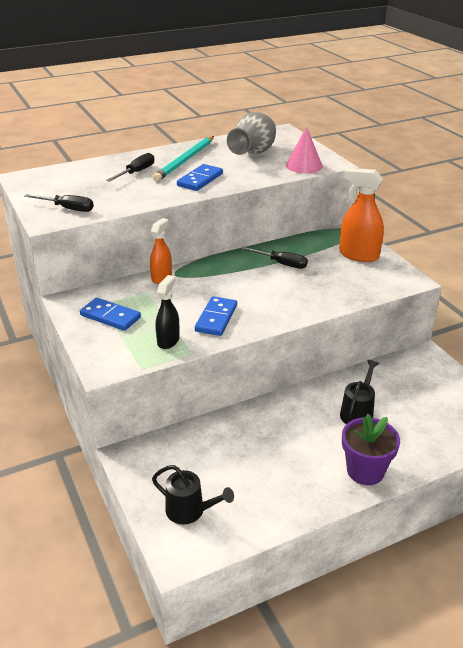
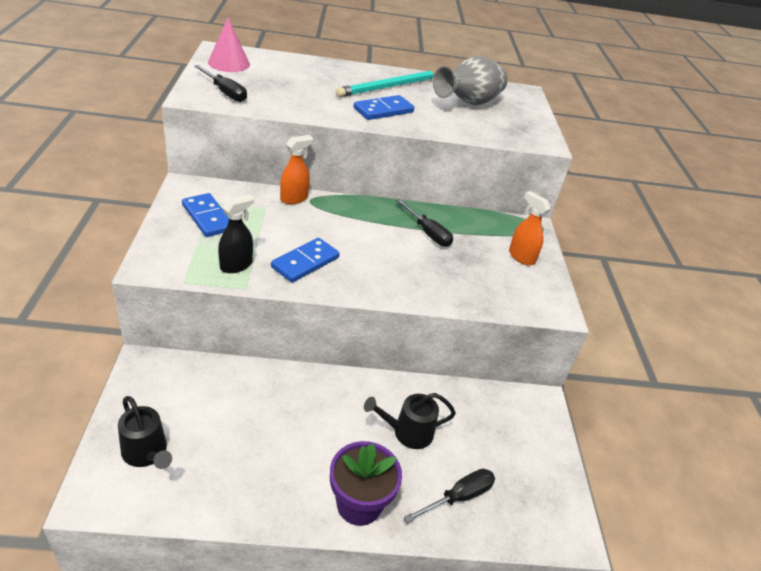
camera: 20 degrees right, 5 degrees up
(136, 172) = (329, 81): black screwdriver -> black screwdriver (458, 497)
(304, 165) = (510, 134): pink cone -> pink cone (229, 63)
(358, 255) = (521, 257): orange spray bottle -> orange spray bottle, size x0.64
(358, 413) = (408, 432): black watering can -> black watering can turned 150 degrees counterclockwise

